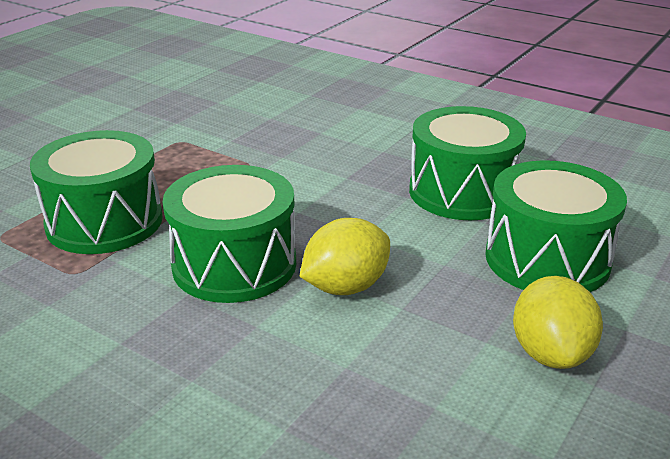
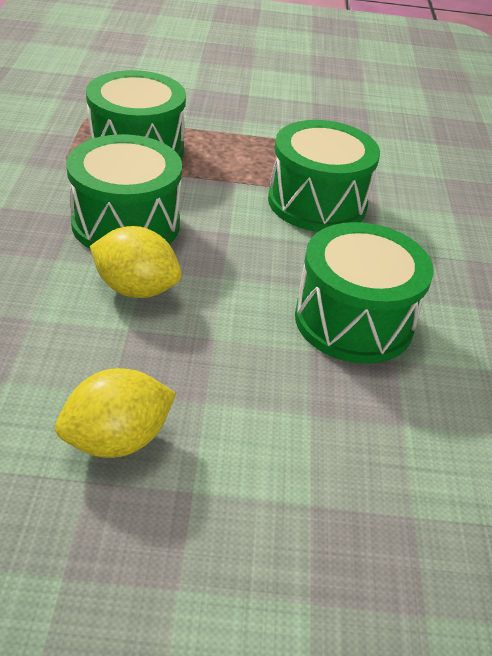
camera: 55 degrees right, 10 degrees up
(547, 259) = (276, 408): green drum -> green drum (317, 203)

